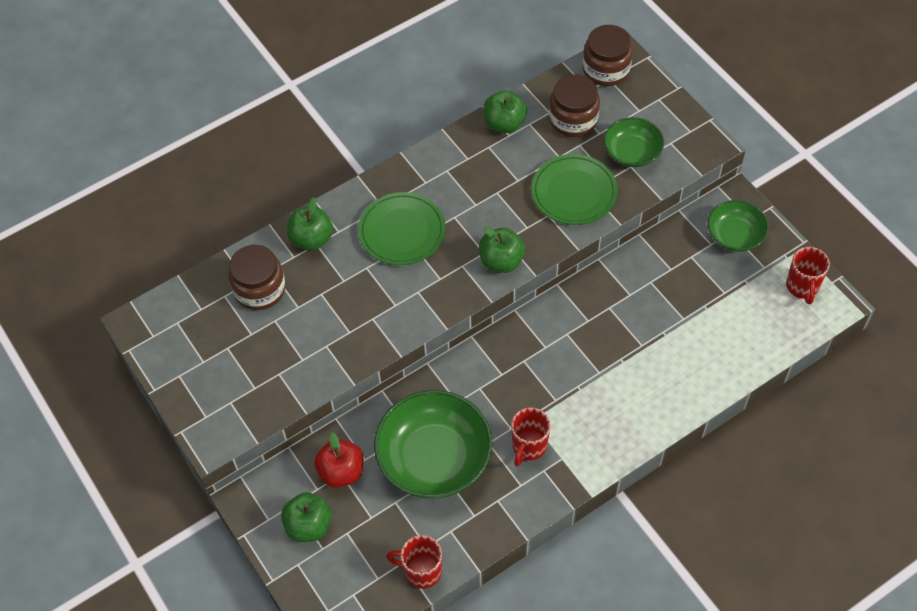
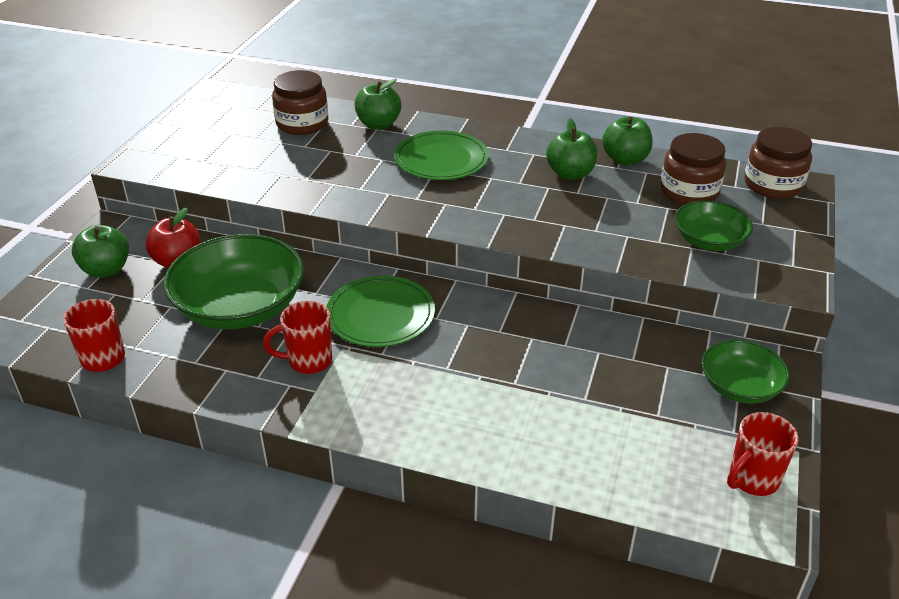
camera: 50 degrees right, 20 degrees down
(501, 261) = (478, 221): green apple -> green apple (570, 174)
(574, 192) = (611, 227): green plate -> green plate (380, 315)

